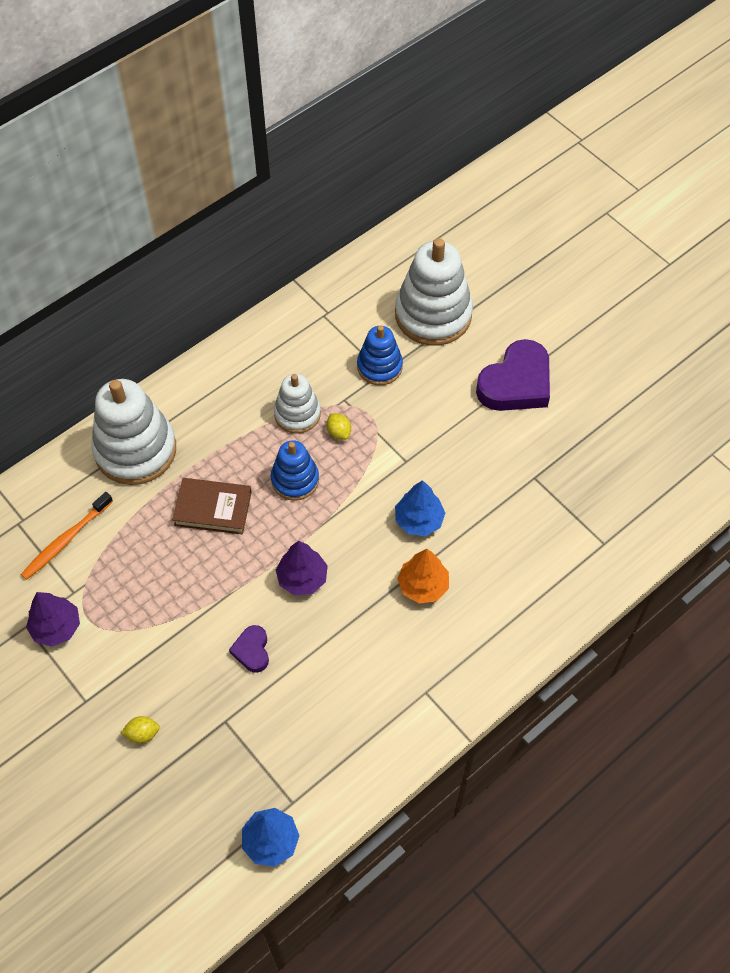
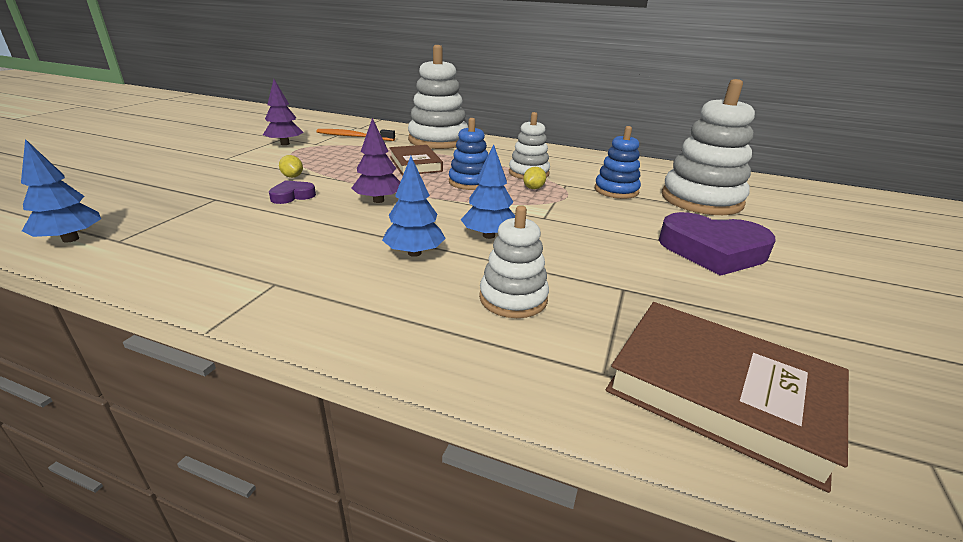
camera: 60 degrees right, 30 degrees down
(142, 734) = (198, 176): yellow lemon -> yellow lemon (292, 176)
(423, 586) = (414, 253): orange tree -> blue tree
(515, 550) = (513, 298): none -> white stacking toy
(641, 500) = (720, 393): none -> brown book

